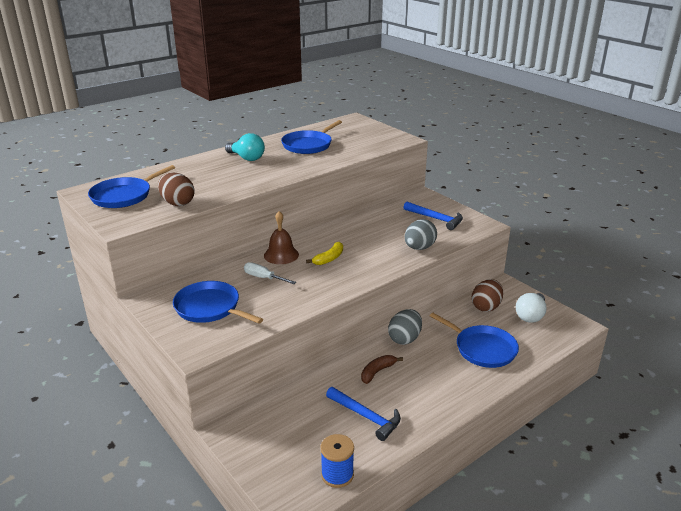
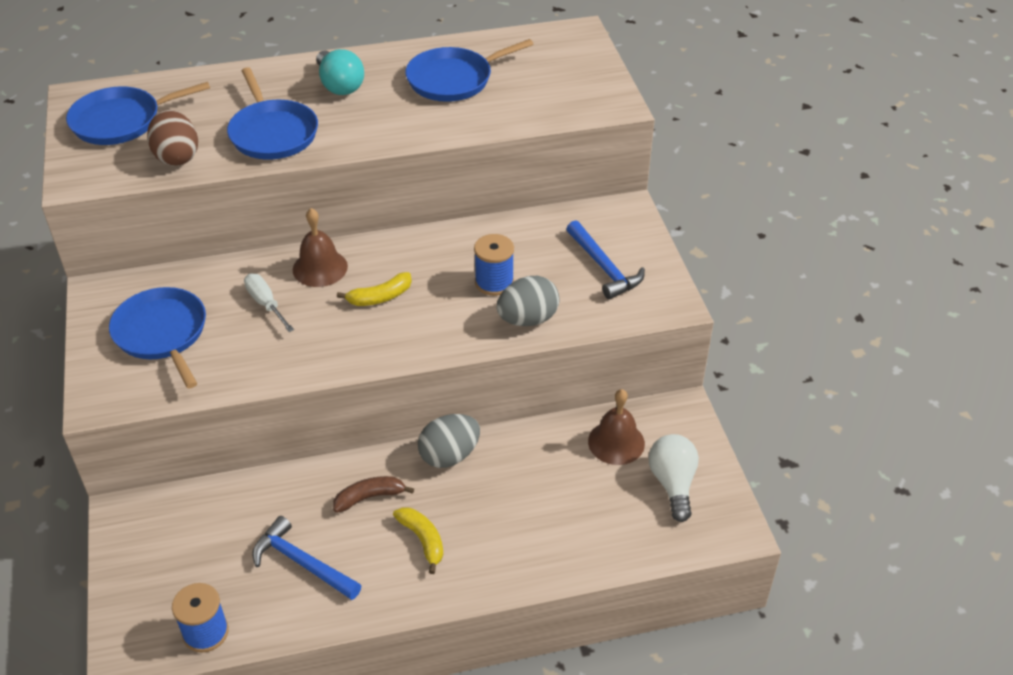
camera: 25 degrees right, 15 degrees up
(366, 417) = (302, 562): blue hammer -> blue hammer turned 150 degrees clockwise
(386, 238) = (494, 282): none -> blue spool
(426, 382) = (423, 540): none -> yellow banana
(482, 349) = (548, 515): blue pan -> blue pan (272, 133)
(486, 307) = (616, 442): brown egg -> brown bell
(530, 316) = (673, 484): white light bulb -> white light bulb turned 120 degrees clockwise

